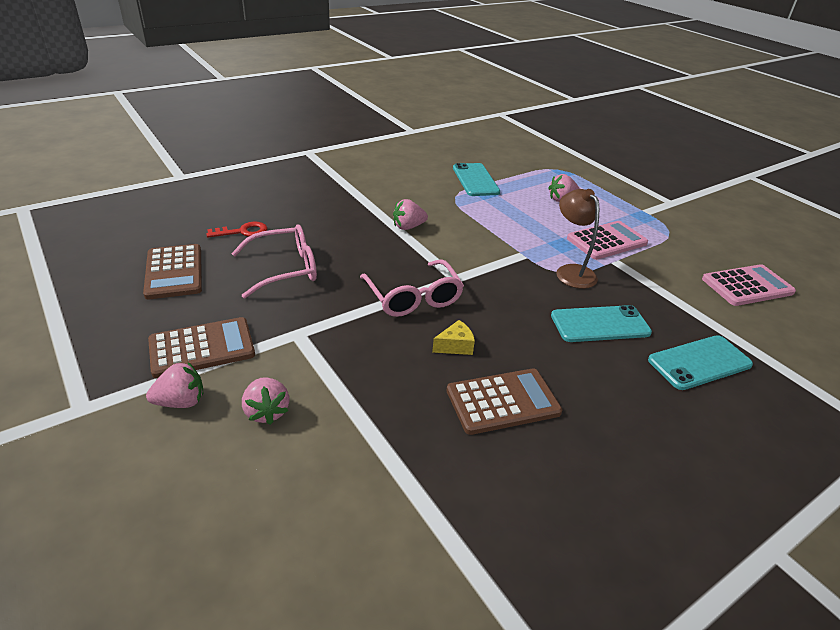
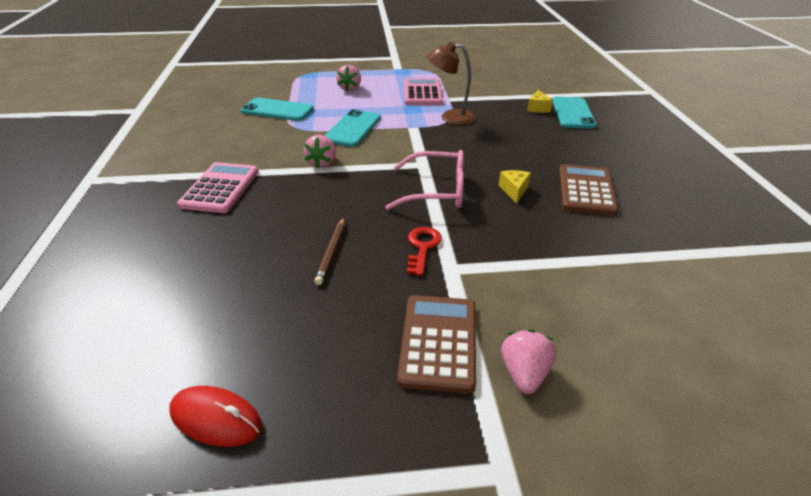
camera: 60 degrees left, 0 degrees up
(105, 277) = (216, 419): none -> red mouse
(174, 272) = (263, 342): brown calculator -> none
(243, 231) = (223, 267): red key -> red key (422, 247)
(267, 411) = (559, 313): pink strawberry -> none
(285, 269) = (331, 252): pink glasses -> brown pencil
(600, 324) = (518, 128): turquoise phone -> turquoise phone (352, 129)
(674, 330) = (538, 108): none -> yellow cheese
(747, 286) = (506, 73): pink calculator -> pink calculator (220, 188)

